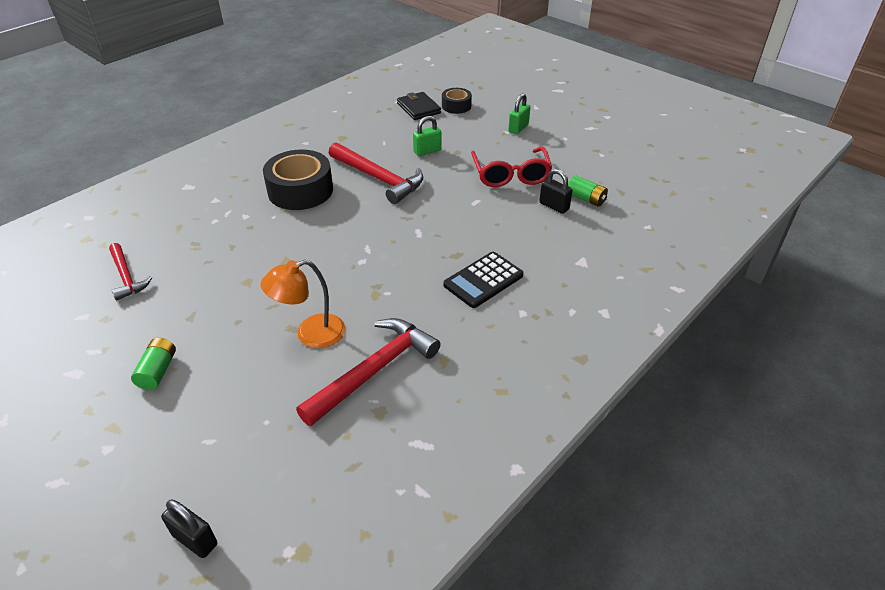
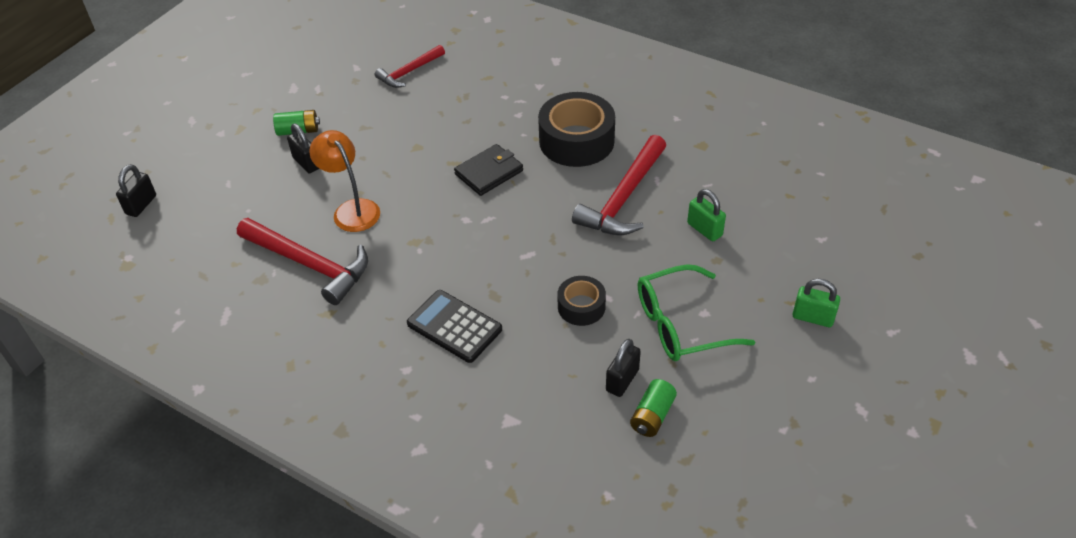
camera: 80 degrees right, 5 degrees up
(218, 366) = (306, 163): none -> black padlock
(418, 108) = (813, 199): black wallet -> black wallet (489, 172)
(456, 106) = (842, 237): black tape -> black tape (581, 307)
(511, 175) = (680, 324): red glasses -> green glasses

